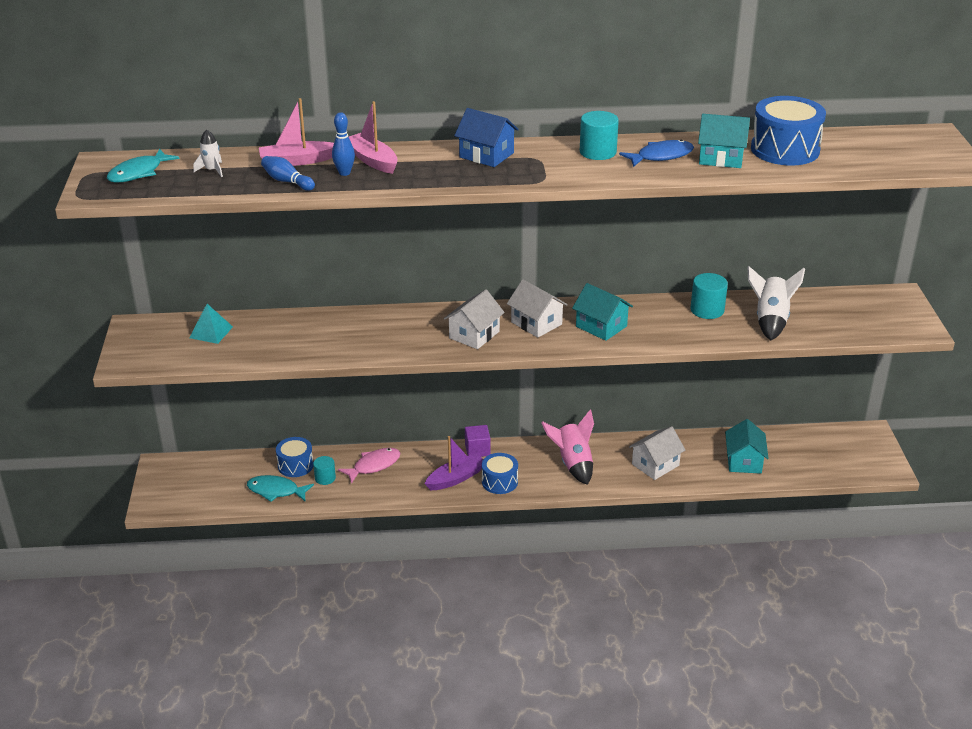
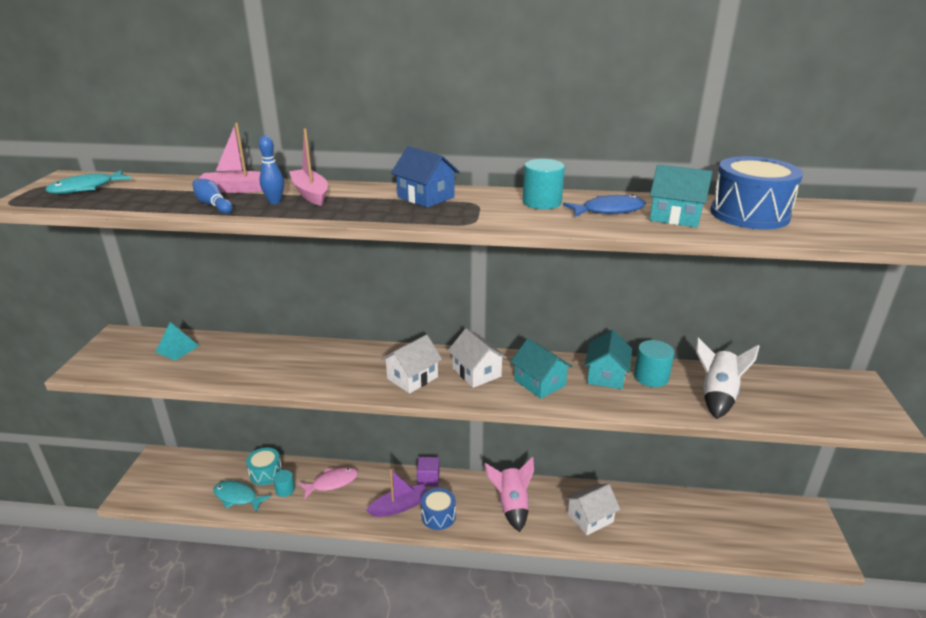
camera: 10 degrees right, 5 degrees down
(212, 170) = (154, 191): white rocket -> none
(295, 465) = (266, 473): blue drum -> turquoise drum
(744, 461) = (678, 526): turquoise house -> turquoise house (606, 375)

